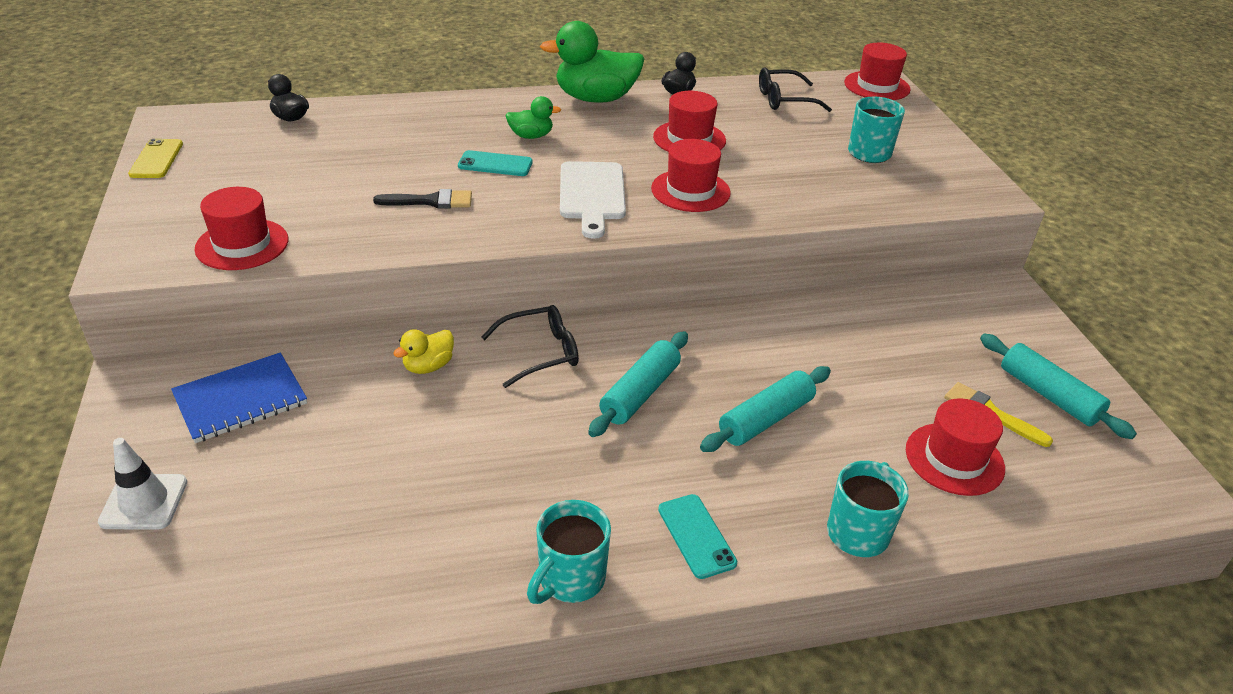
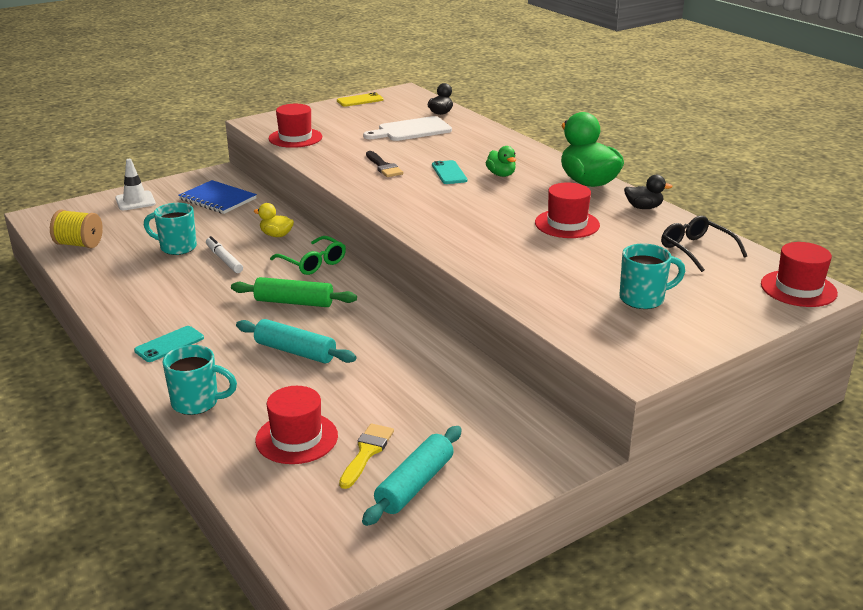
camera: 70 degrees right, 10 degrees down
(267, 607) = (79, 244): none -> yellow spool
(468, 433) = (224, 259): none -> white marker
(540, 353) = (313, 263): black glasses -> green glasses
(570, 579) = (121, 312): turquoise mug -> turquoise mug (177, 247)
(592, 195) = (442, 207): white cutting board -> white cutting board (411, 130)
(640, 393) = (294, 302): turquoise rolling pin -> green rolling pin
(690, 191) = (484, 237): red hat -> none

